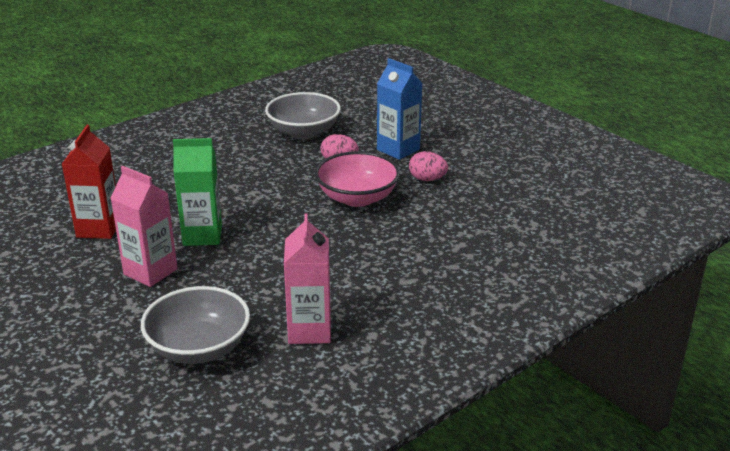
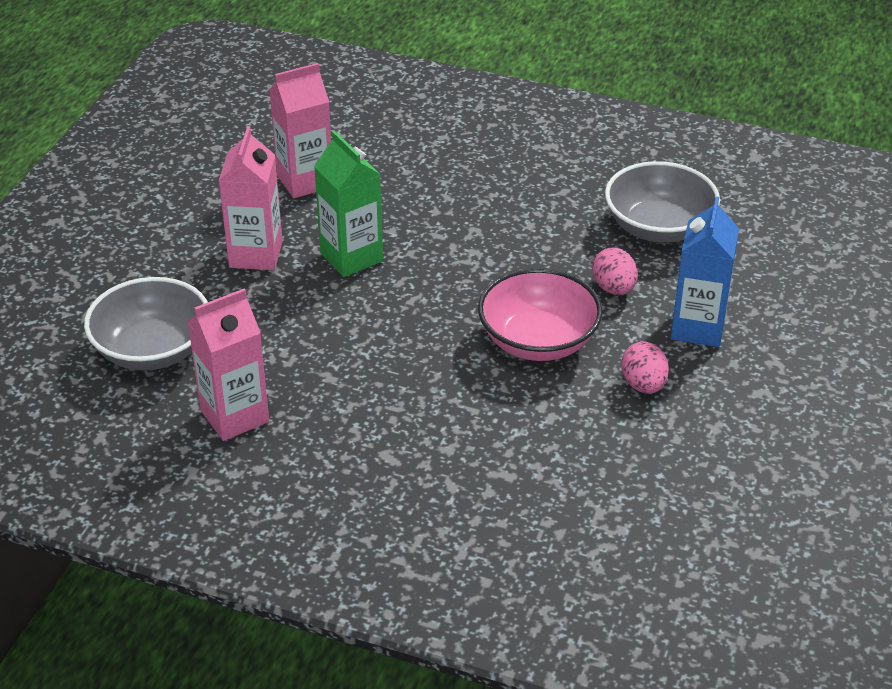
camera: 60 degrees right, 10 degrees up
(99, 228) = (305, 181): red carton -> pink carton

